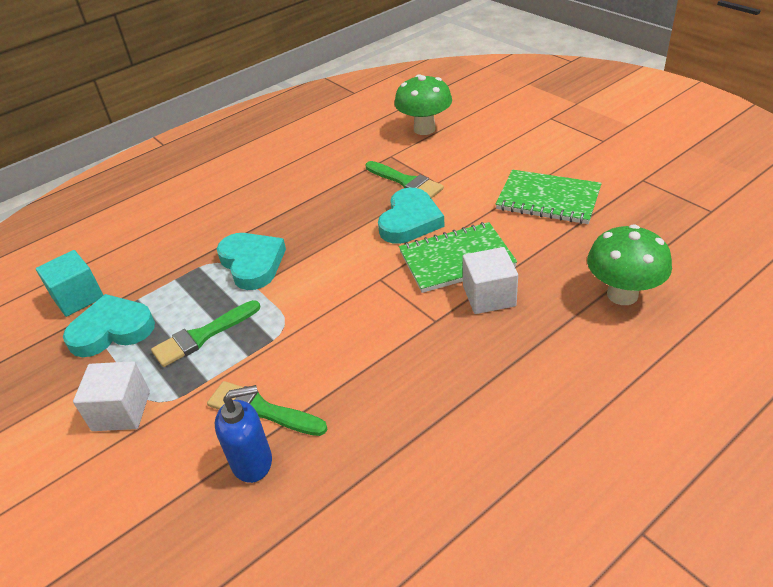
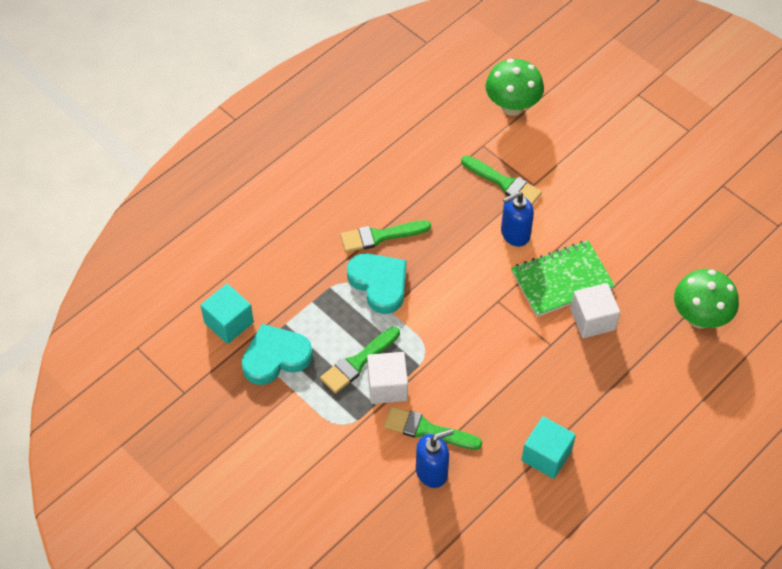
camera: 10 degrees left, 15 degrees up
(121, 411) = (314, 433): white cube -> white cube (387, 386)
(267, 224) = (380, 236): none -> green brush
(410, 221) = (515, 234): turquoise heart -> blue soap dispenser
(411, 446) = (546, 455): none -> turquoise cube
(548, 199) = (638, 209): green notebook -> none

